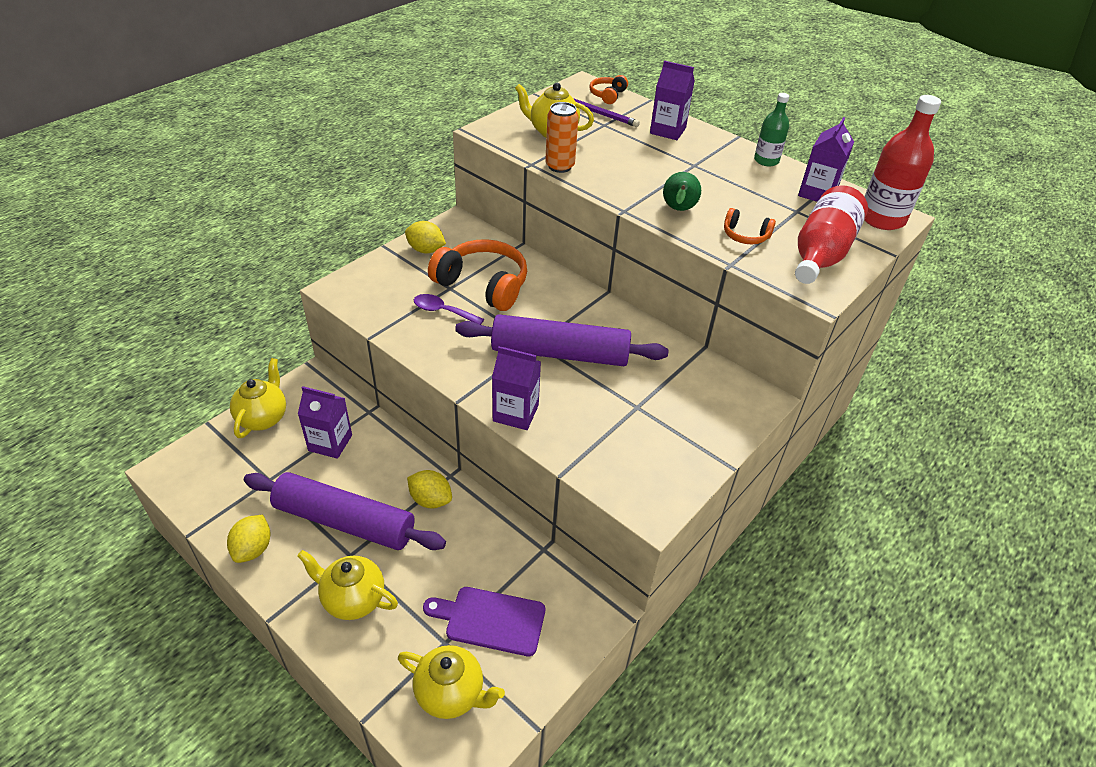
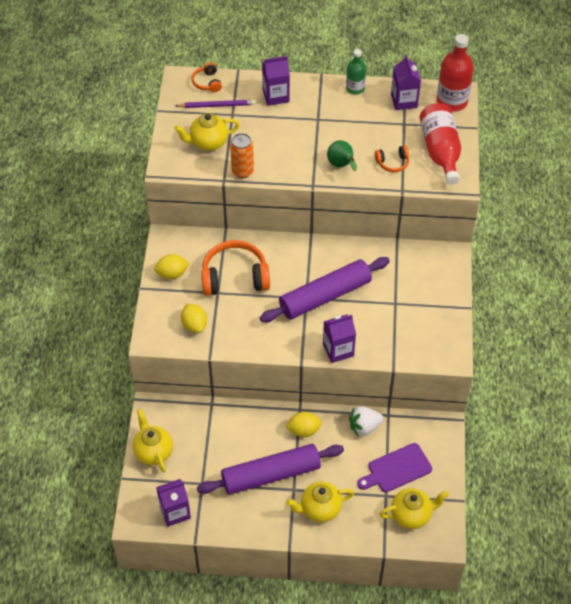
camera: 35 degrees left, 10 degrees up
(253, 549) = (239, 523): yellow lemon -> yellow lemon (194, 325)
(330, 443) = (211, 438): purple carton -> purple carton (175, 512)
(442, 311) = (231, 312): purple spoon -> none
(501, 543) = (364, 427): none -> white strawberry

